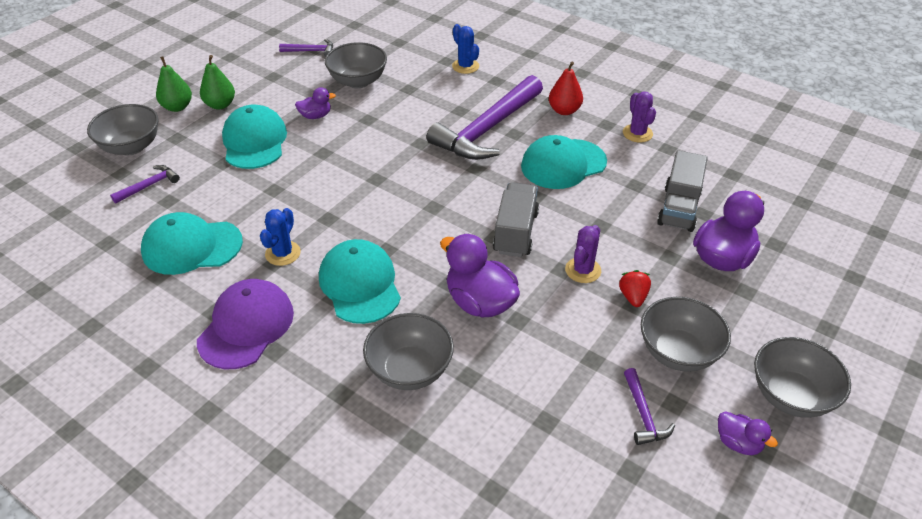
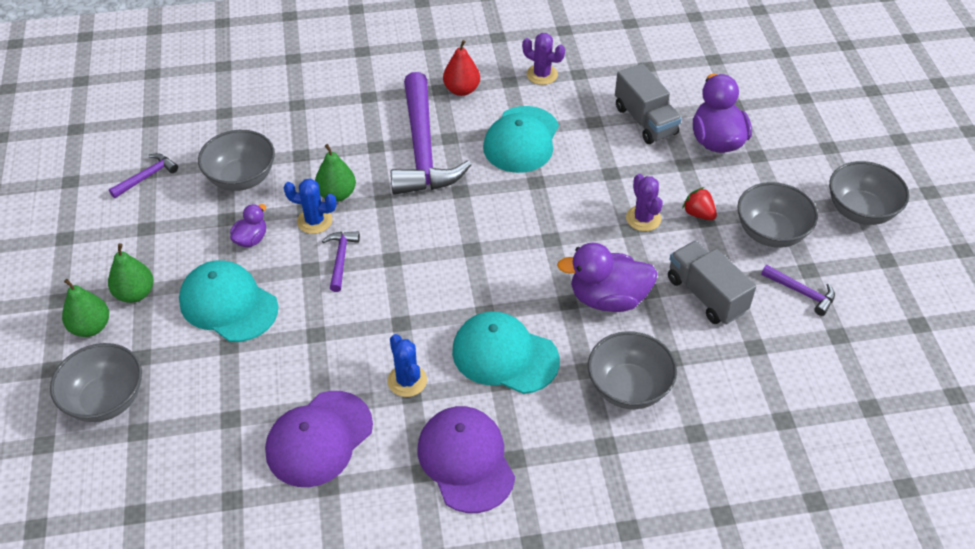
camera: 45 degrees left, 5 degrees up
(149, 185) = (188, 420): purple hammer -> purple hammer (341, 258)
(192, 247) = (319, 439): turquoise cap -> purple cap
(397, 122) = (337, 194): none -> green pear
(465, 66) = (322, 99): blue cactus -> blue cactus (314, 221)
(515, 232) = (561, 224): grey truck -> grey truck (706, 295)
(738, 443) = (869, 266): purple duck -> none

